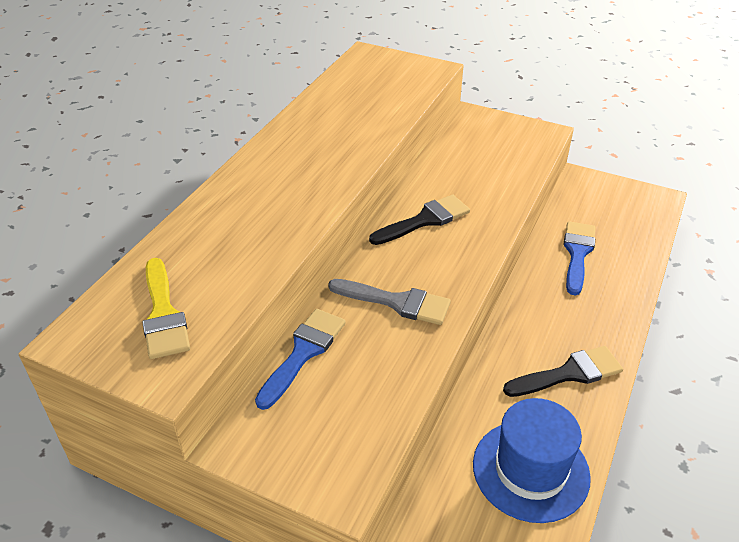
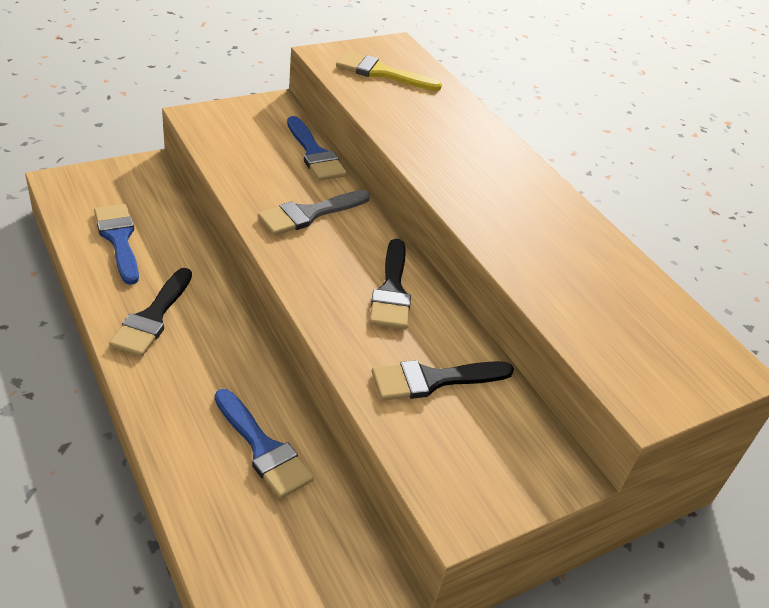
camera: 120 degrees right, 0 degrees up
(476, 172) = (433, 380): none -> black brush
(530, 470) = (119, 239): blue hat -> blue brush

